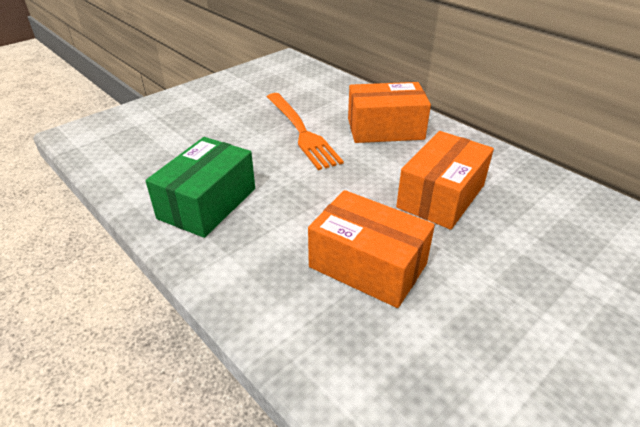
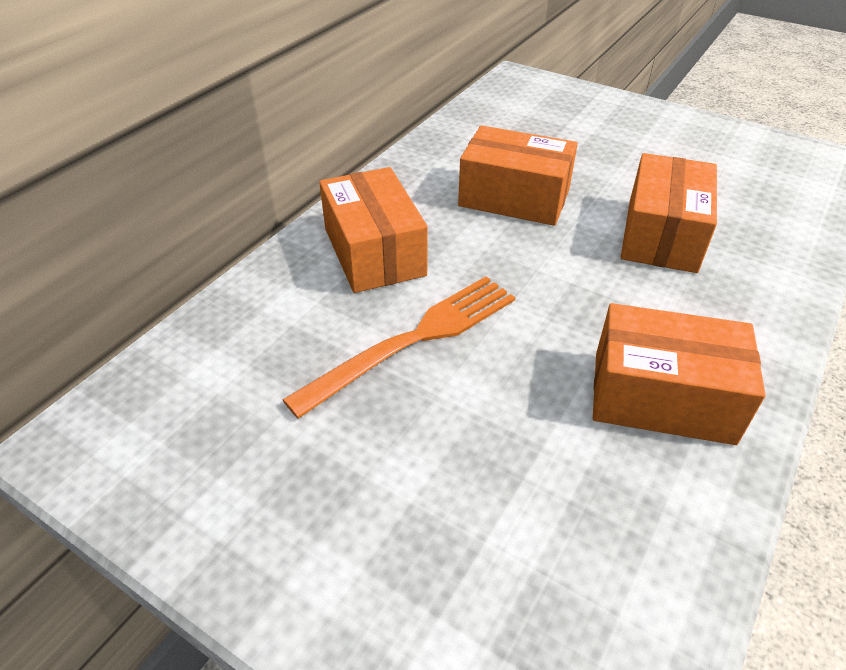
camera: 105 degrees left, 5 degrees up
(207, 203) = (662, 397): green box -> orange box

